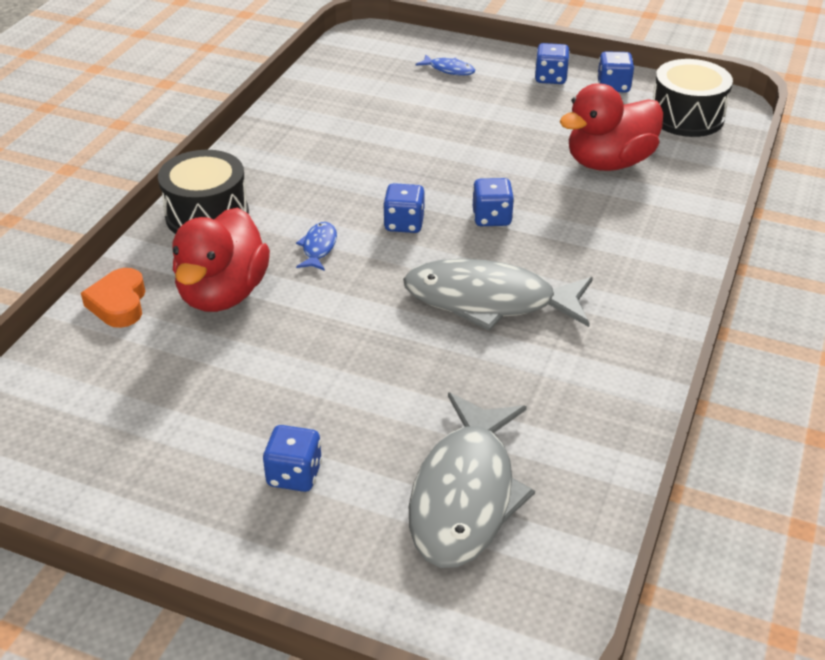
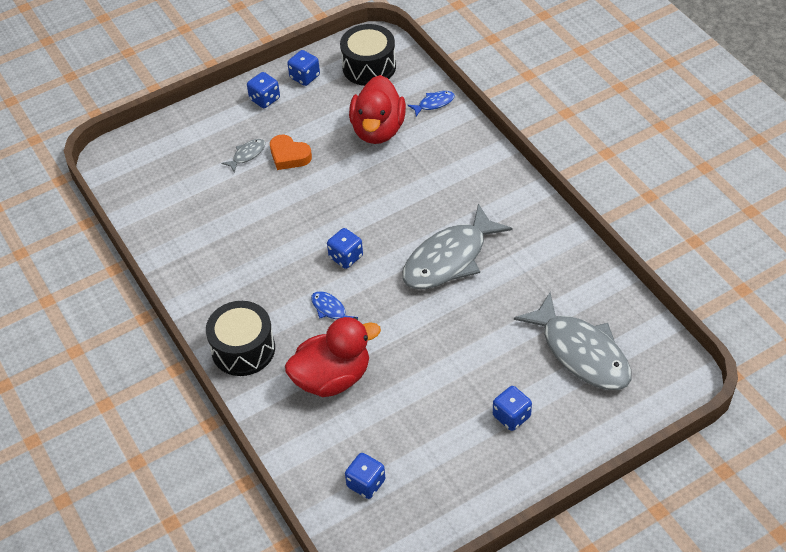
camera: 50 degrees left, 10 degrees up
(119, 303) = (295, 435): orange heart -> orange heart (289, 156)
(223, 294) = (332, 378): red duck -> red duck turned 75 degrees counterclockwise
(449, 70) = (202, 141): blue fish -> blue fish (434, 103)
(465, 101) = (247, 155): none -> grey fish
(491, 218) = (378, 214): blue dice -> blue dice (366, 483)

